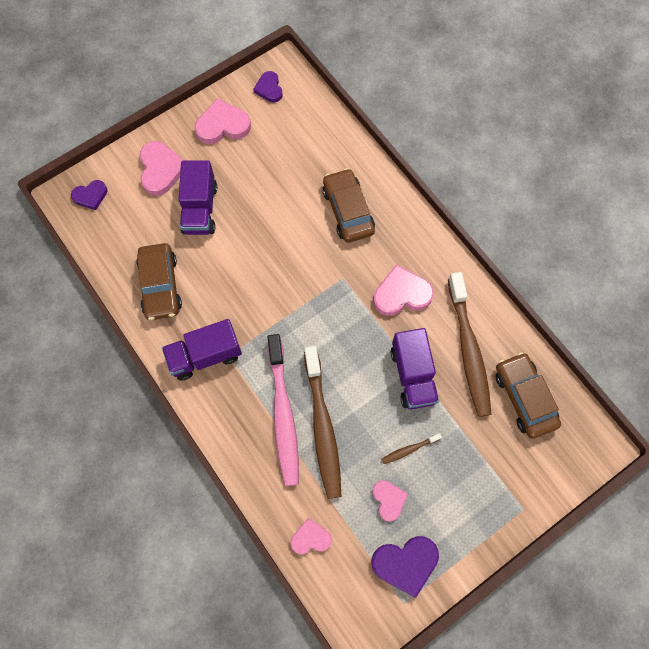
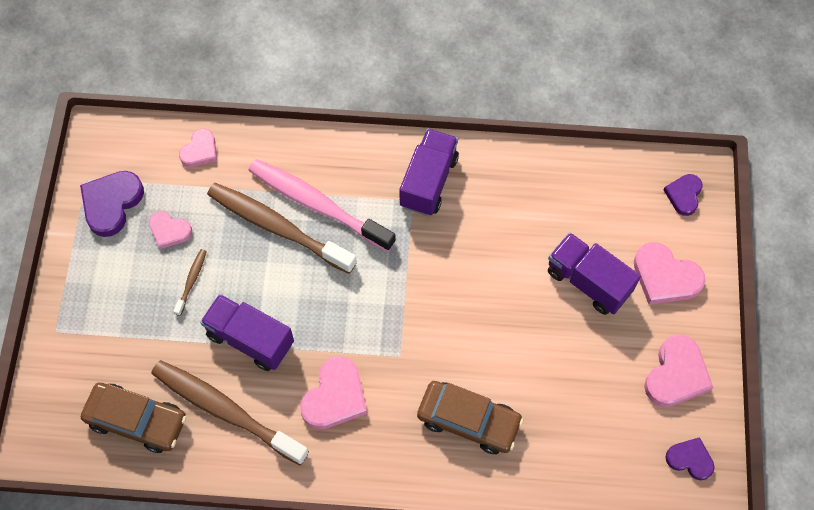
camera: 130 degrees right, 5 degrees down
(160, 285) = (531, 192): brown car -> none

